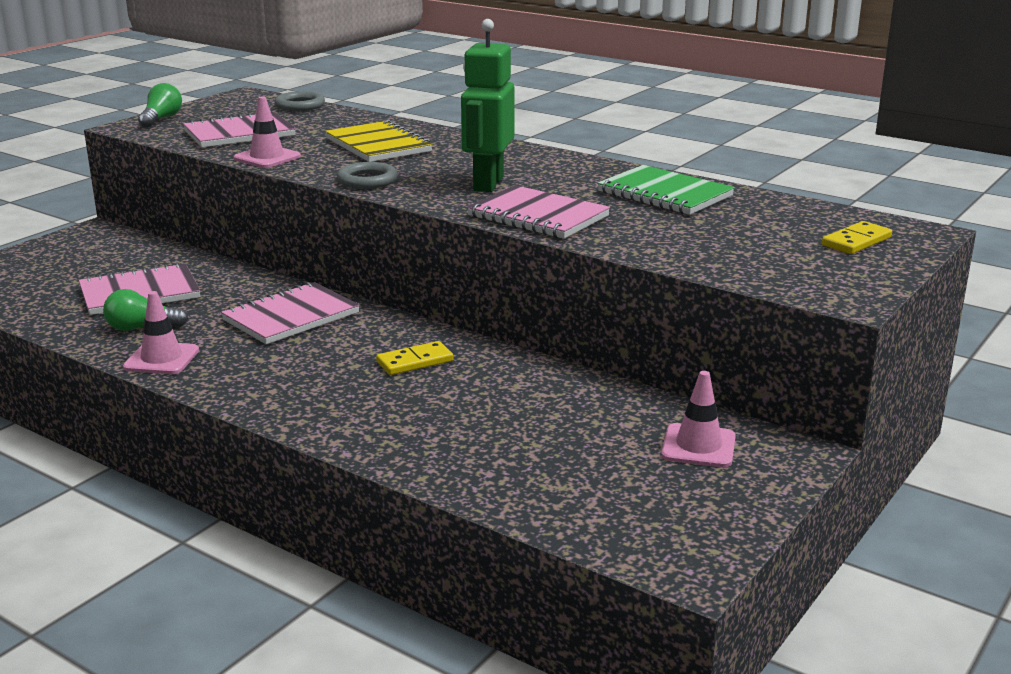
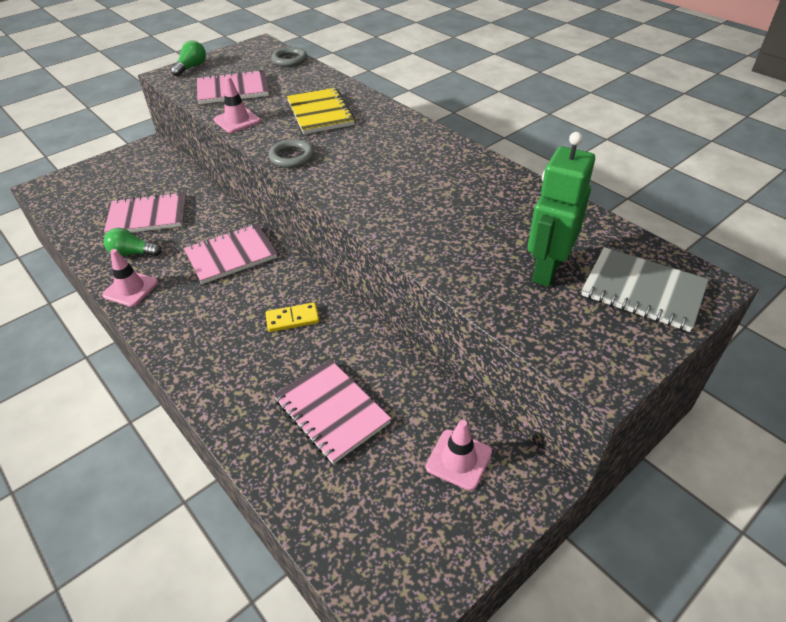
camera: 15 degrees right, 20 degrees up
(487, 184) = (376, 171): green robot -> green robot (546, 270)
(537, 216) = (394, 219): pink notebook -> pink notebook (331, 412)
(664, 194) = (506, 201): green notebook -> none
(856, 241) = (642, 291): yellow domino -> grey notebook

